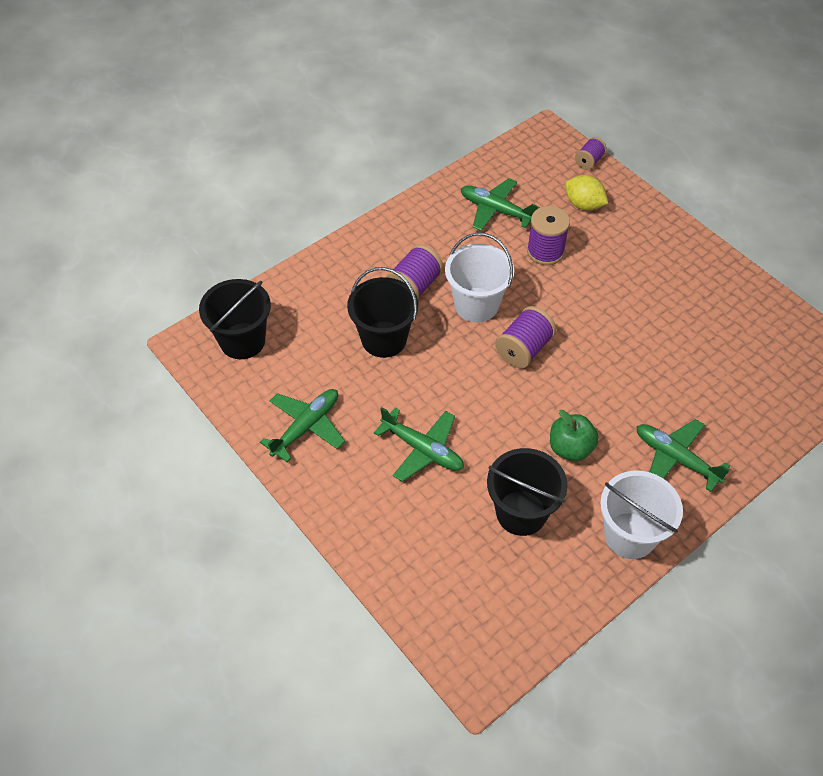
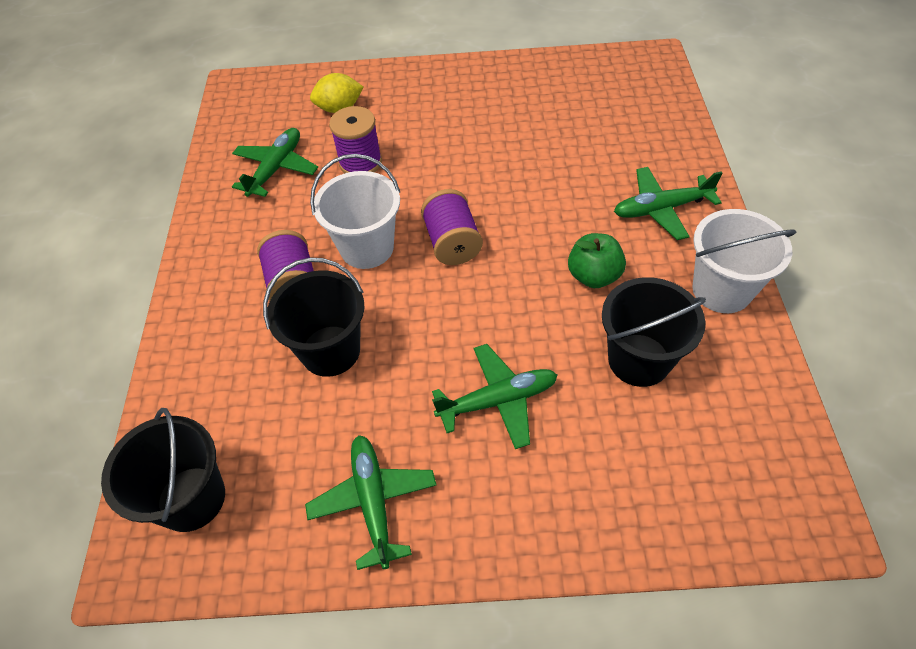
camera: 50 degrees left, 0 degrees up
(496, 210) = (276, 168): green plane -> green plane turned 135 degrees clockwise
(589, 161) = (298, 78): purple spool -> none

